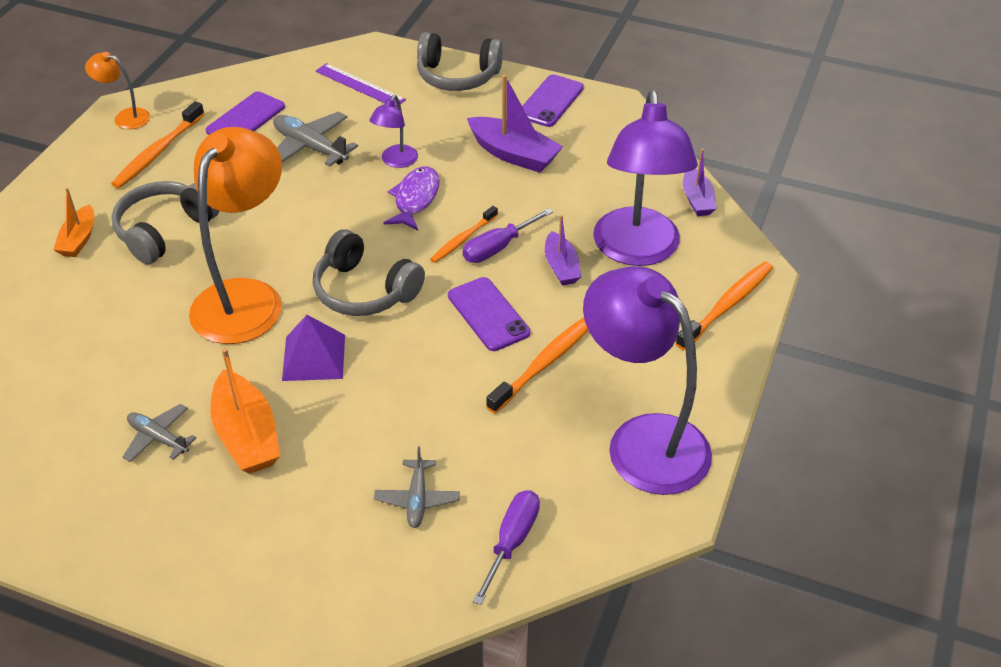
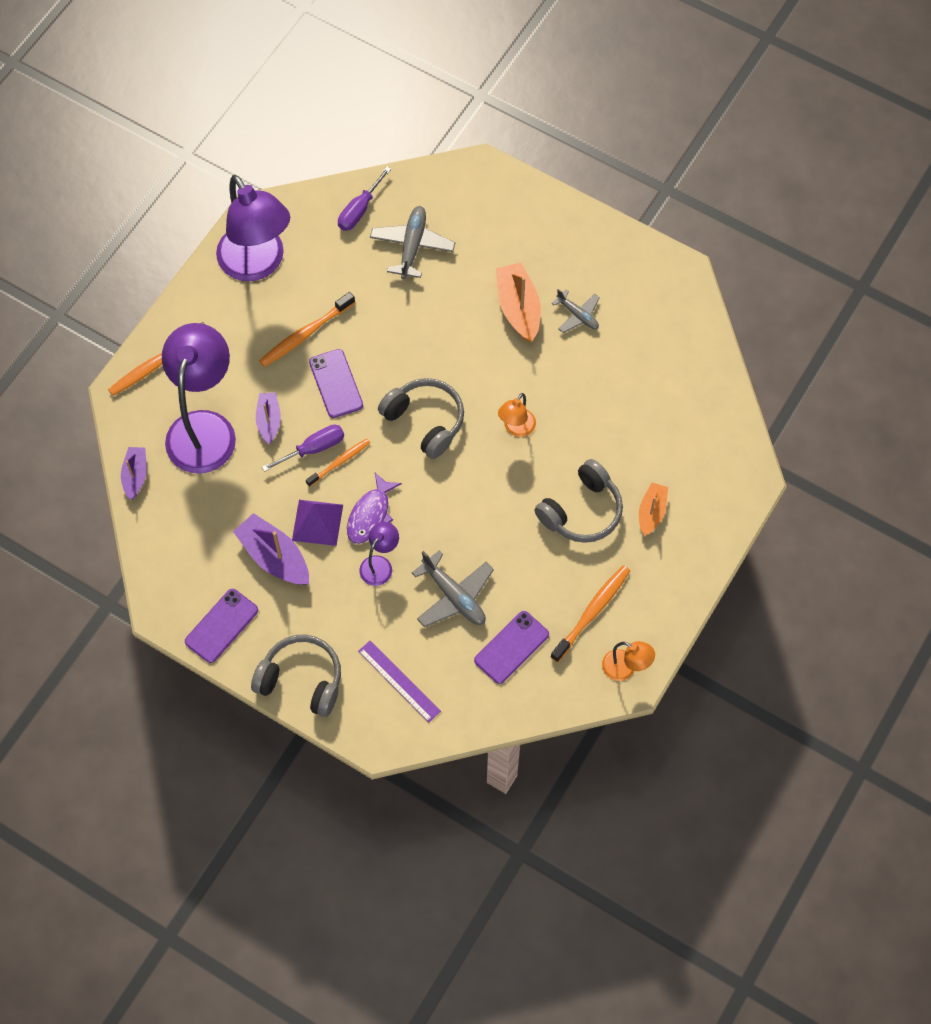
camera: 170 degrees left, 20 degrees up
(246, 297) = (516, 428): orange lamp -> orange lamp, size x0.45
(313, 357) = (469, 365): purple pyramid -> purple pyramid (317, 522)
(417, 499) = (412, 246): grey plane -> grey plane, size x1.57

